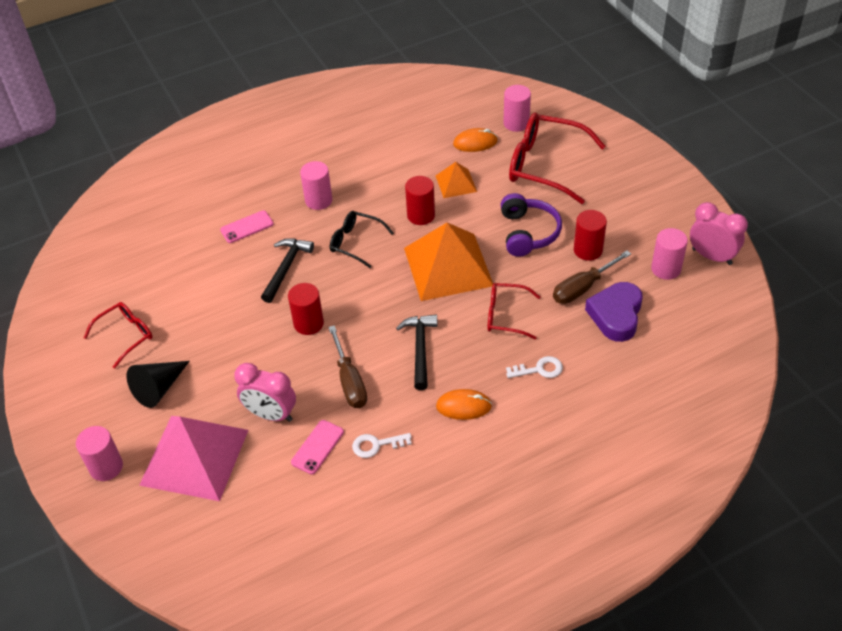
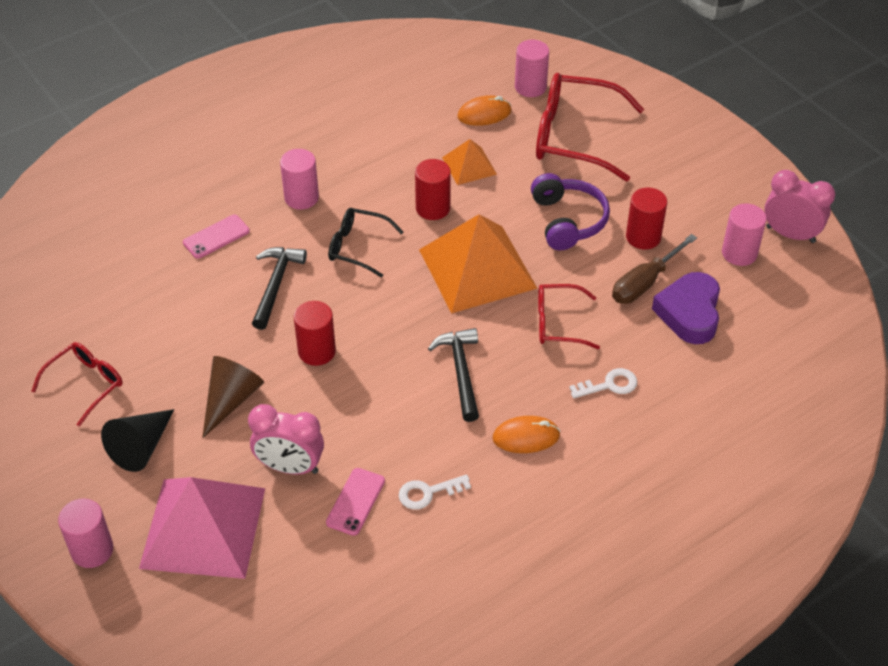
camera: 10 degrees left, 0 degrees up
(234, 357) = (231, 400): none -> brown cone
(350, 382) = (381, 419): brown screwdriver -> none

